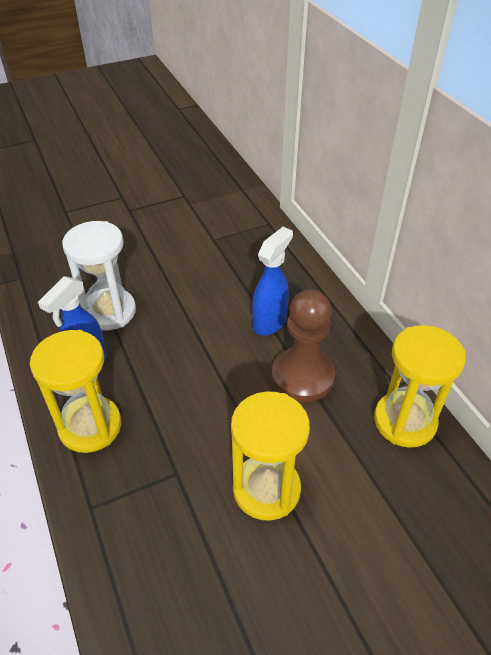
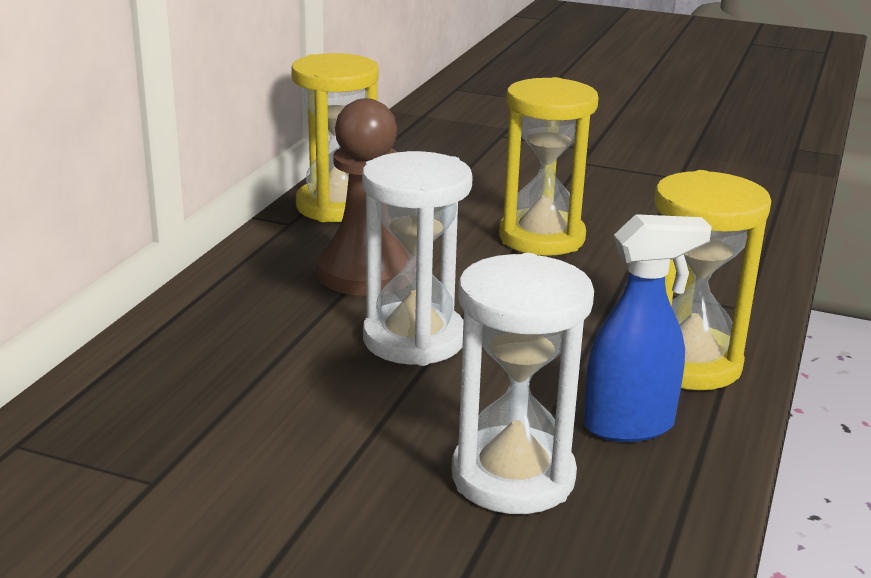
camera: 135 degrees left, 20 degrees down
(222, 349) = (414, 339): none -> white hourglass
(270, 322) = (304, 328): blue spray bottle -> none

